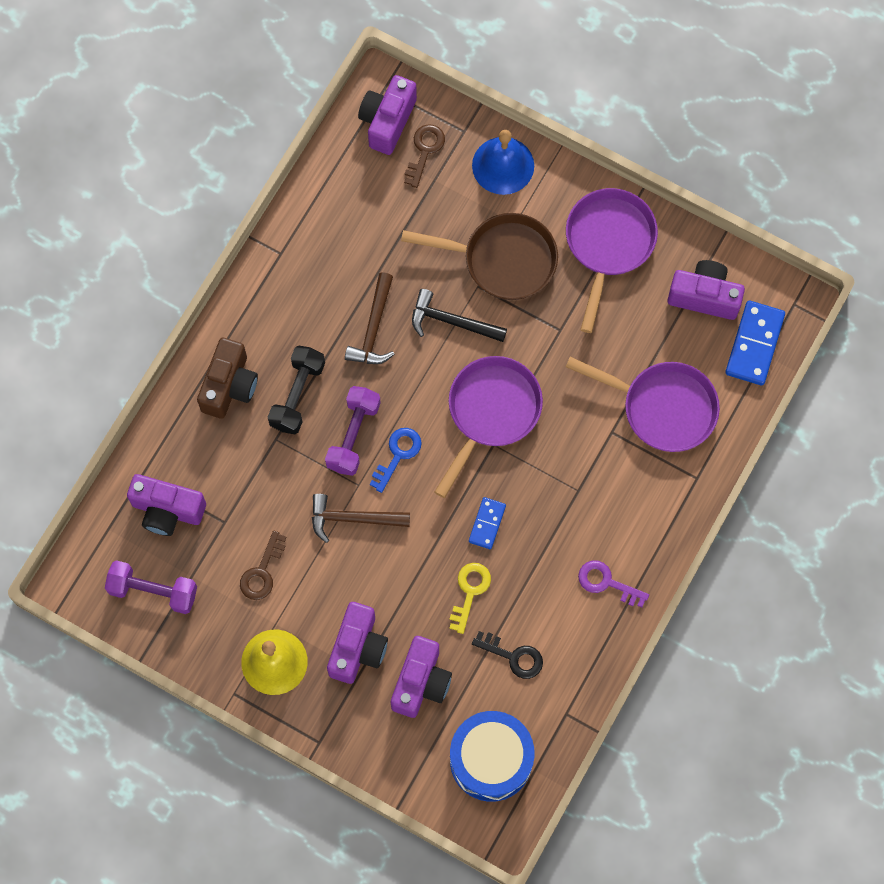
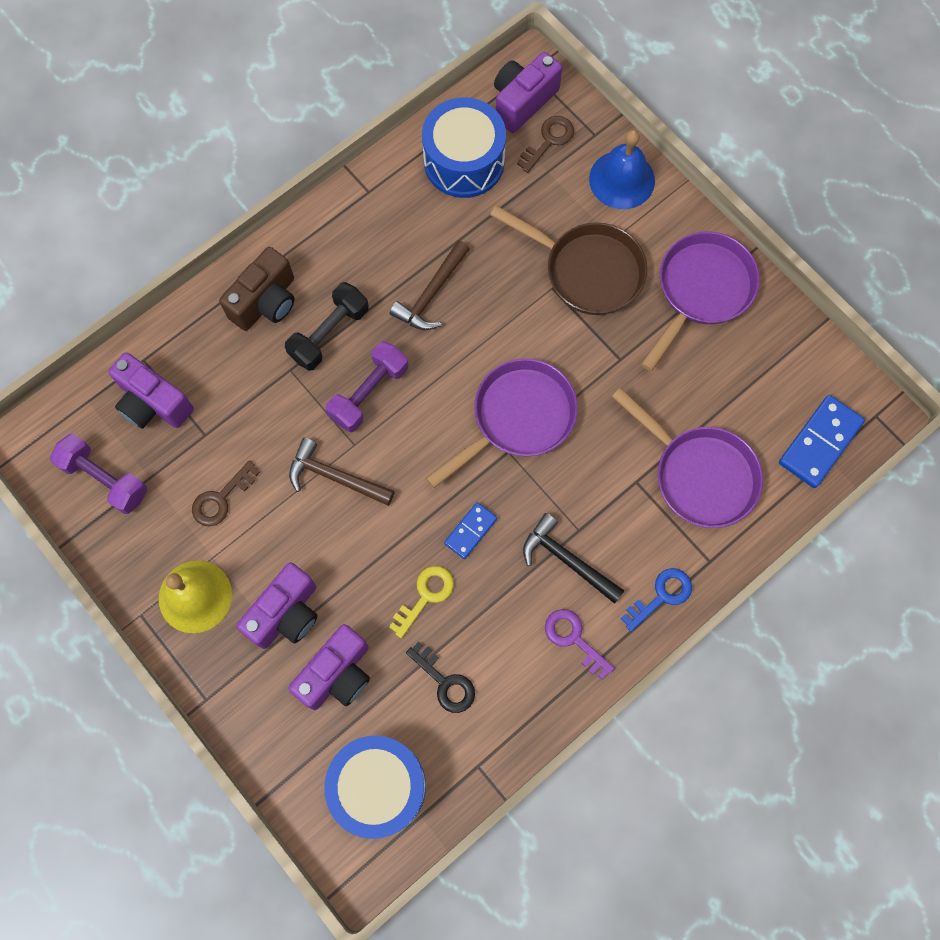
camera: 20 degrees right, 0 degrees up
(356, 196) = (464, 161): none -> blue drum
(398, 455) = (406, 428): blue key -> blue key (661, 596)
(452, 321) = (513, 314): black hammer -> black hammer (567, 560)
(704, 296) = (783, 376): purple camera -> none

